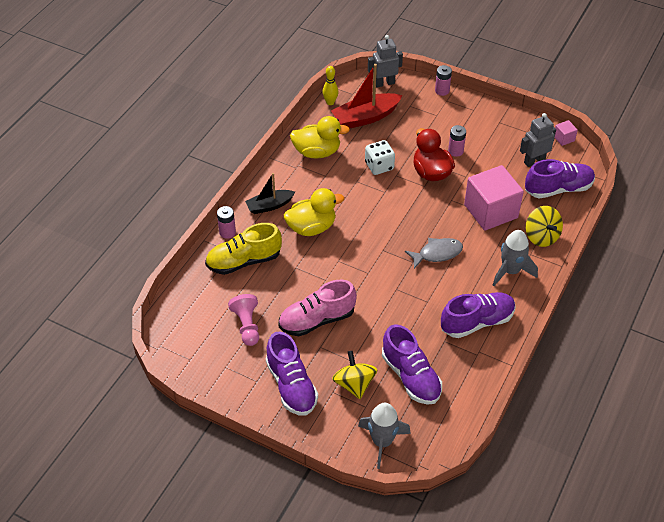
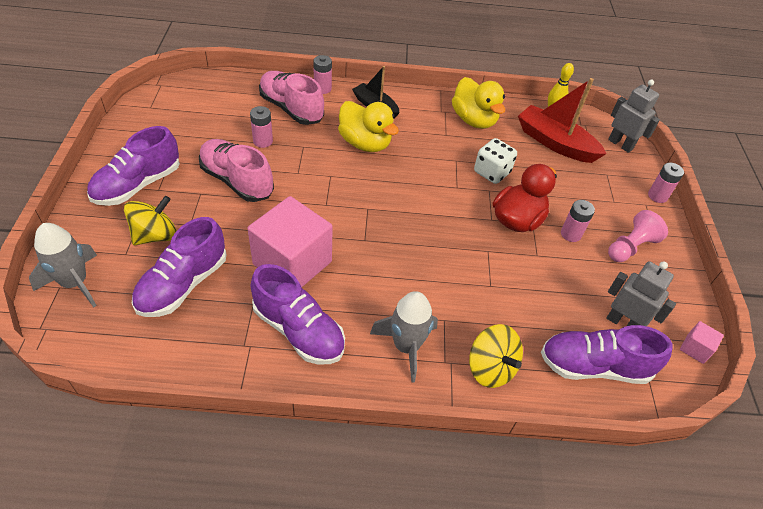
camera: 60 degrees right, 0 degrees up
(244, 261) = (291, 109): yellow shoe -> pink shoe
(247, 325) = (207, 132): pink pawn -> pink pawn (630, 247)
(277, 291) = (263, 141): none -> pink battery
(437, 253) = (391, 259): grey fish -> none
(490, 211) = (497, 296): pink cube -> pink cube (292, 263)
(541, 236) = (491, 368): yellow spinning top -> yellow spinning top turned 75 degrees counterclockwise
(558, 189) = (594, 366): purple shoe -> purple shoe turned 135 degrees clockwise

